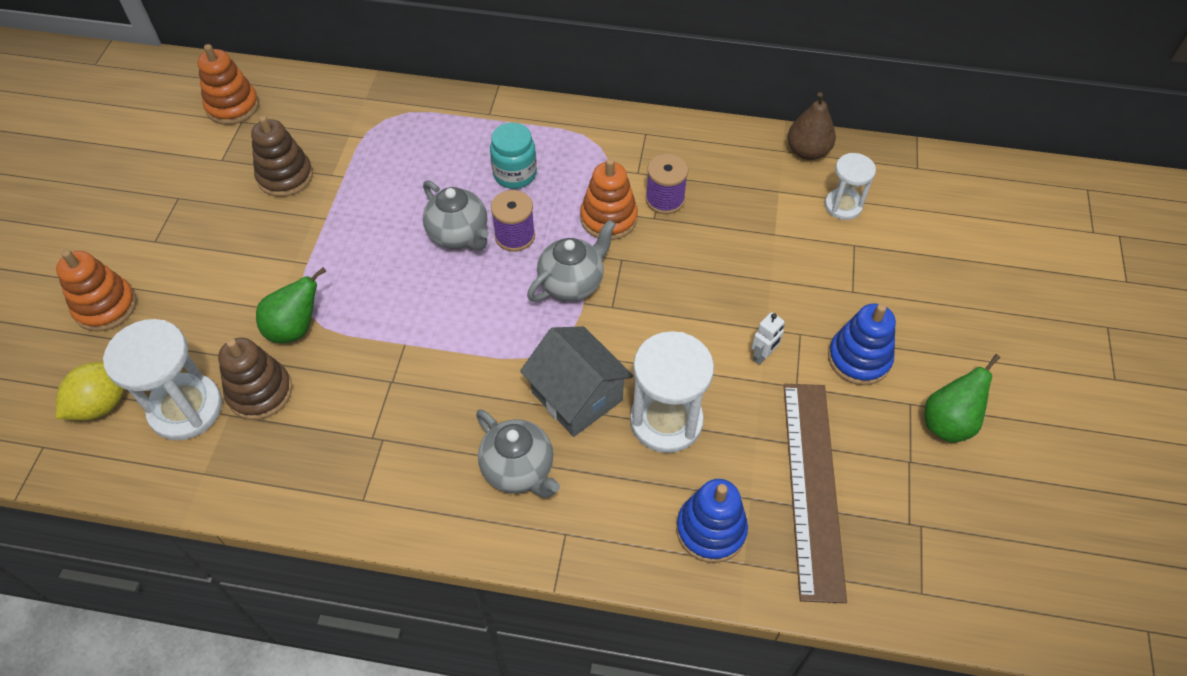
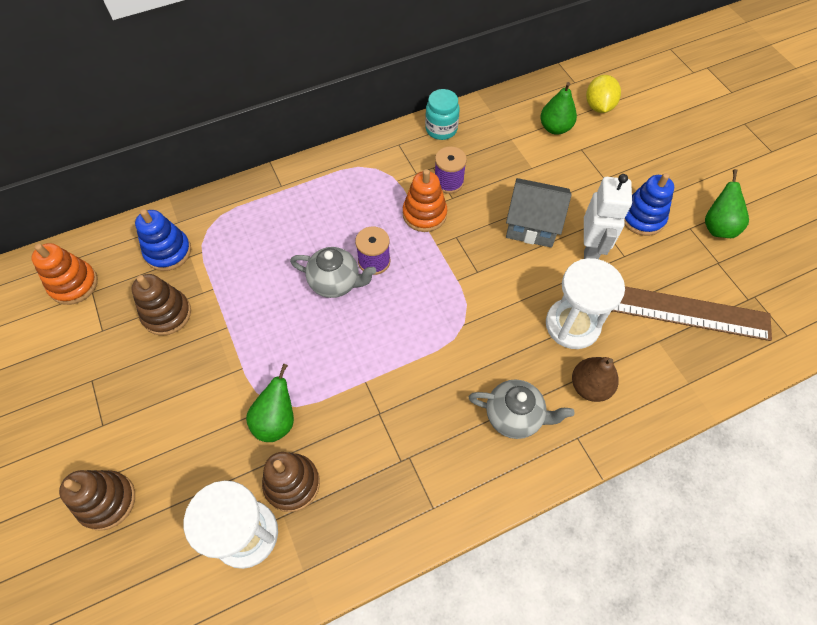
camera: 35 degrees left, 5 degrees up
(102, 404) = (174, 577): yellow lemon -> yellow lemon (598, 106)
(106, 306) = (107, 501): orange stacking toy -> brown stacking toy
(515, 174) = (336, 218): turquoise jar -> turquoise jar (441, 129)
(572, 283) = (439, 271): grey teapot -> none
(577, 396) = (507, 344): grey house -> grey house (532, 225)
(711, 530) = (654, 375): blue stacking toy -> blue stacking toy (168, 252)
(763, 356) = (590, 248): white robot -> white robot, size x2.06
(807, 151) = (506, 104): brown pear -> brown pear (589, 386)
(812, 487) = (684, 311): brown ruler -> brown ruler turned 45 degrees counterclockwise
(843, 206) = (555, 128): white hourglass -> green pear

